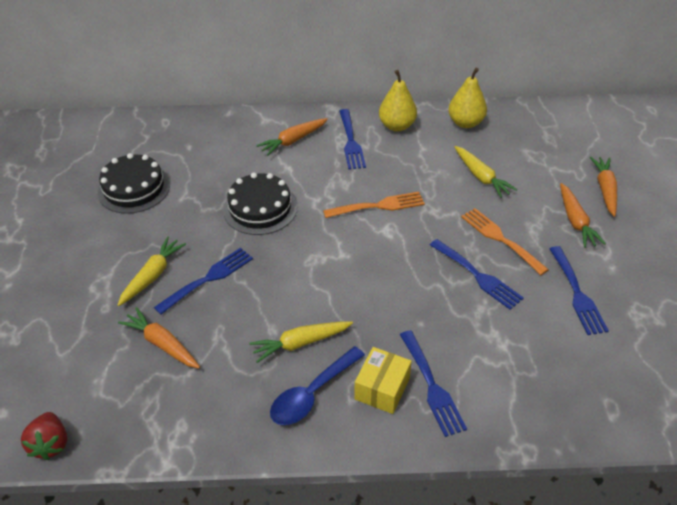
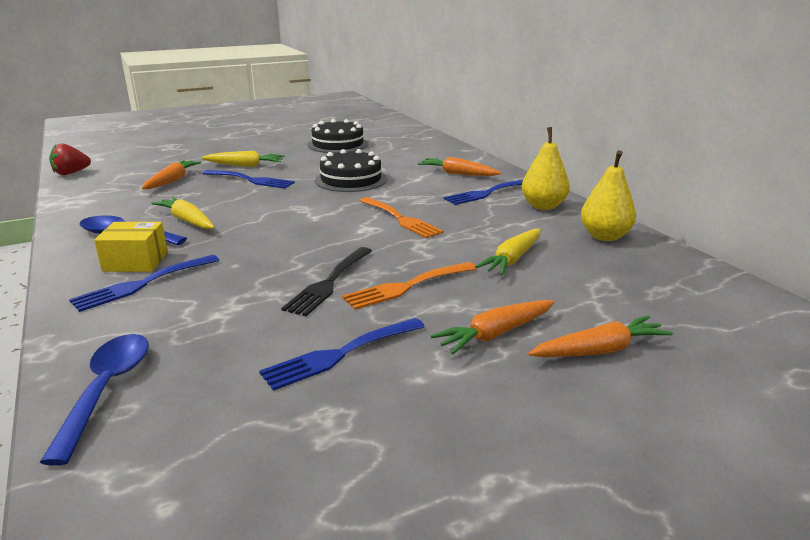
camera: 65 degrees right, 20 degrees down
(478, 276) = (329, 283): blue fork -> black fork
(500, 239) = (407, 287): orange fork -> orange fork turned 150 degrees counterclockwise
(586, 413) = (107, 390): none -> blue spoon

